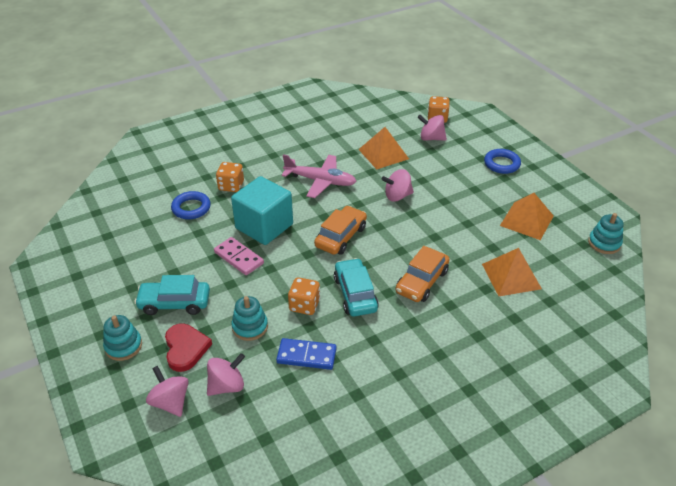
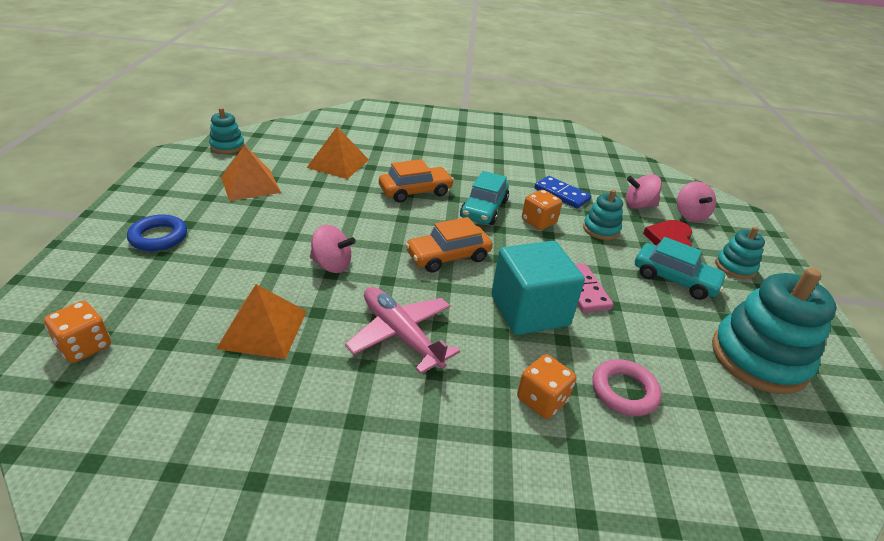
camera: 150 degrees left, 5 degrees down
(111, 265) = (758, 358): none -> turquoise stacking toy
(191, 208) = (624, 391): blue ring -> pink ring
(431, 138) = (162, 316): pink spinning top -> none

